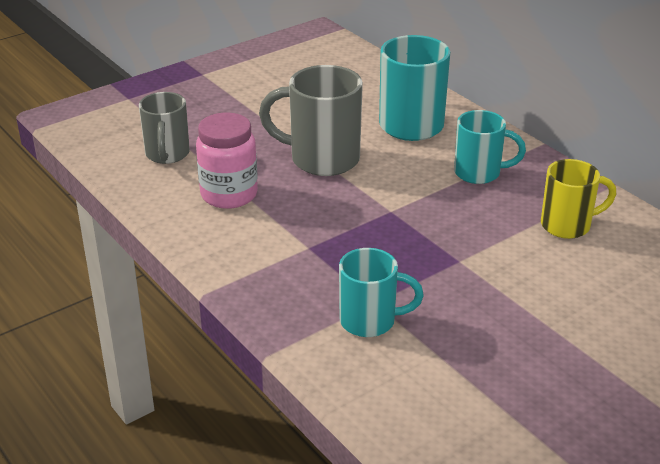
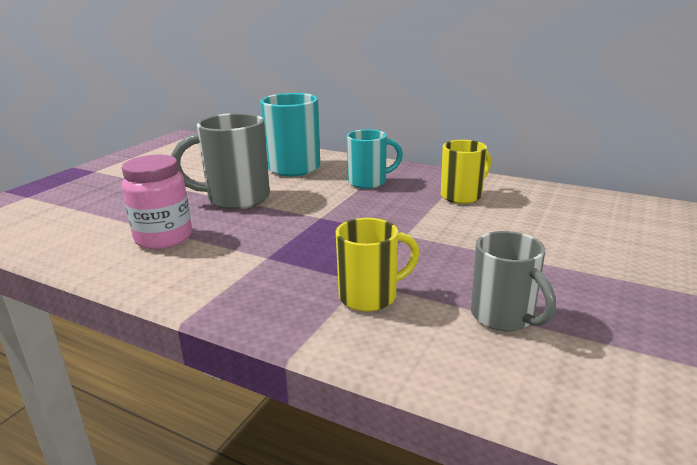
camera: 25 degrees left, 10 degrees down
(167, 154) = (84, 224): grey mug -> grey mug (504, 317)
(370, 321) = (370, 296): turquoise mug -> yellow mug

